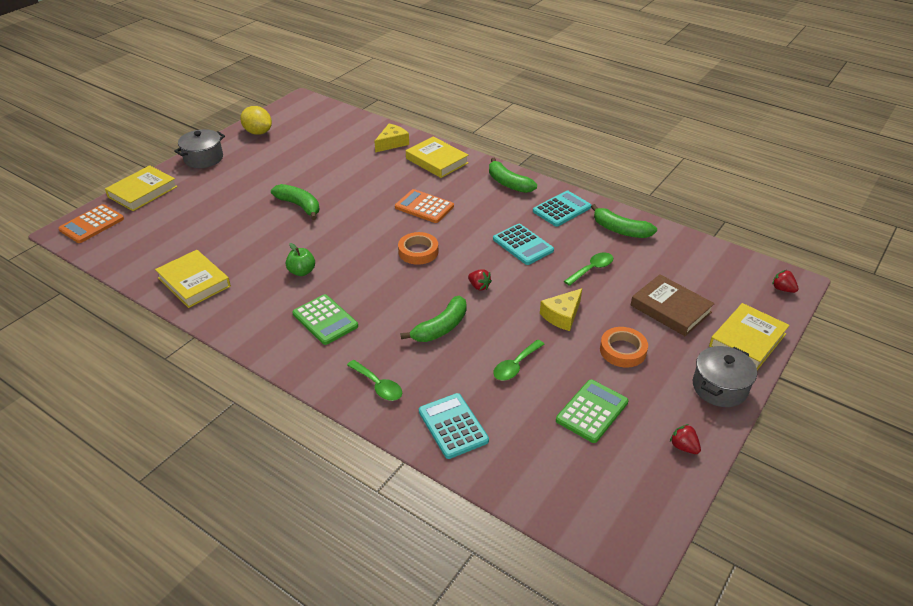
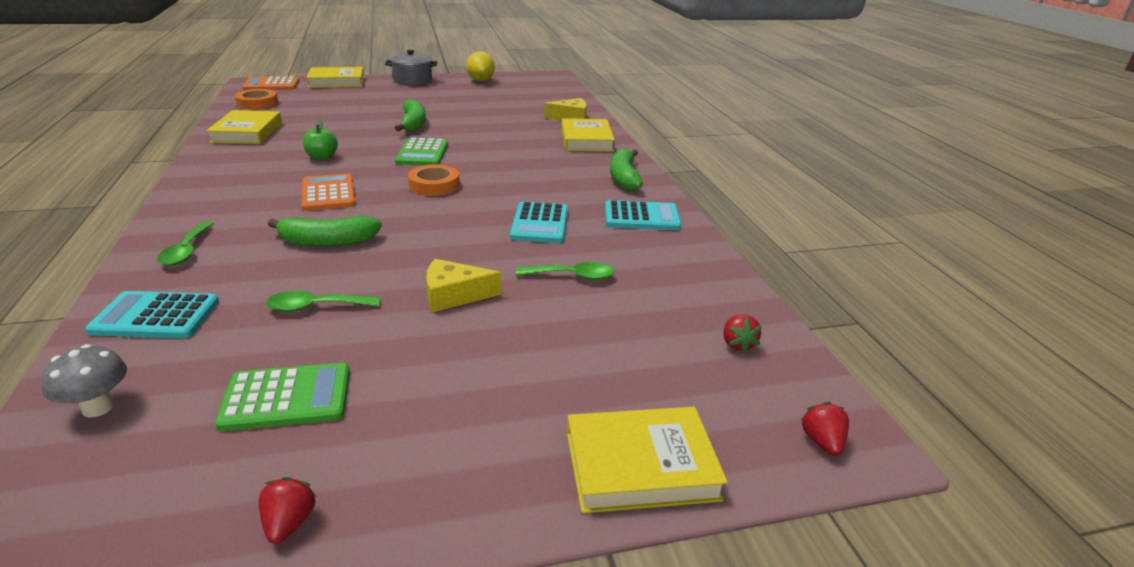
camera: 40 degrees right, 10 degrees down
(325, 320) = (263, 191): green calculator -> green calculator (422, 153)
(424, 207) = (507, 161): orange calculator -> orange calculator (328, 193)
(453, 426) = (156, 316): turquoise calculator -> turquoise calculator turned 105 degrees counterclockwise
(479, 286) = (428, 231): red strawberry -> red strawberry (737, 344)
(528, 475) = (98, 407): none -> grey mushroom
(620, 230) = (678, 261): green banana -> none
(623, 350) = (448, 365): orange tape -> orange tape (257, 103)
(670, 309) = (594, 362): brown book -> none
(719, 387) = (484, 492): grey pot -> none

